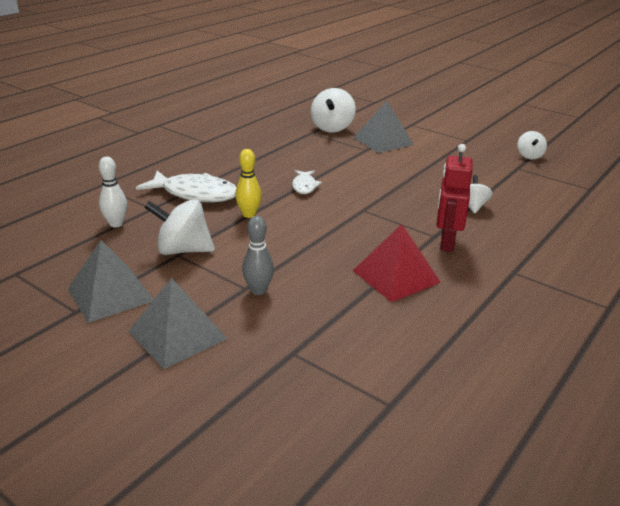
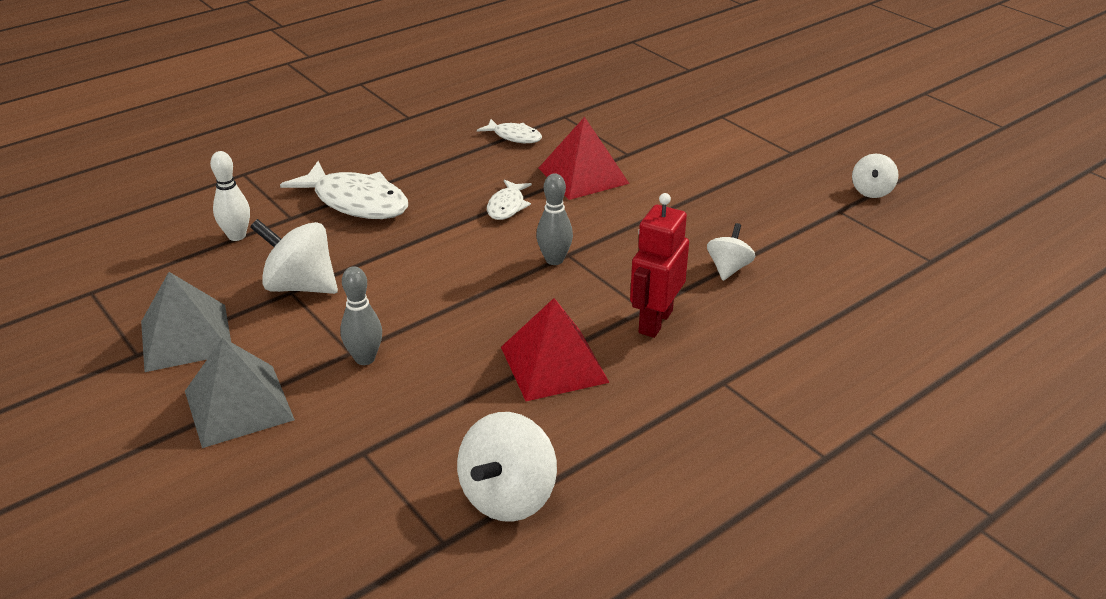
camera: 15 degrees right, 5 degrees up
(249, 214) = (409, 243): yellow bowling pin -> none
(285, 146) = (514, 136): none -> white fish
(332, 128) = (599, 111): white spinning top -> white spinning top (508, 496)
(344, 164) = (583, 175): none -> red pyramid
(356, 214) = (554, 260): none -> grey bowling pin
(383, 141) = (661, 141): grey pyramid -> none

